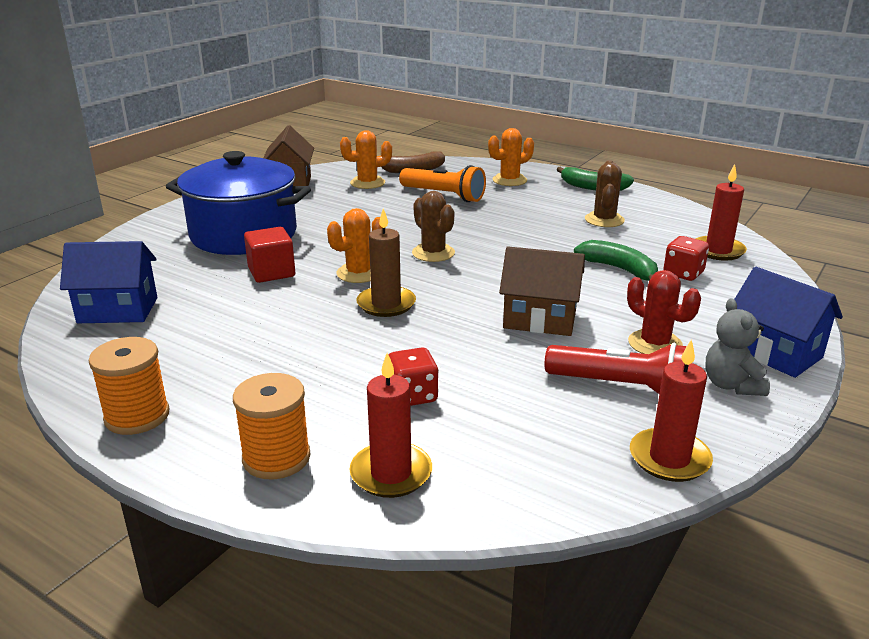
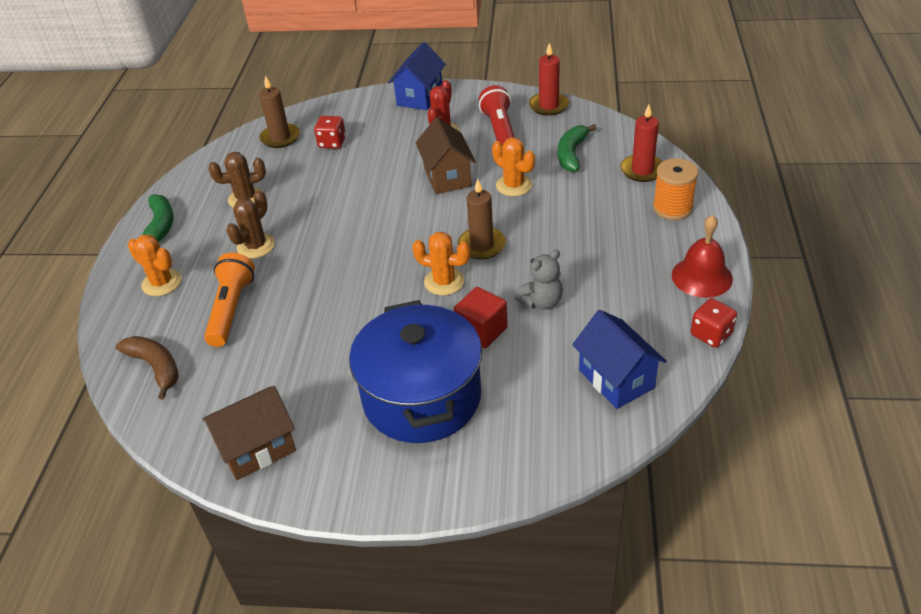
camera: 115 degrees left, 15 degrees up
(137, 416) = (702, 277): orange spool -> red bell
(367, 183) = (219, 384): orange cactus -> orange cactus (514, 185)
(412, 395) = (575, 190): red dice -> red dice (711, 334)
(433, 253) = (377, 260): brown cactus -> brown cactus (256, 246)
(619, 269) = (343, 168): green banana -> green banana (571, 154)
(718, 251) = (280, 138): red candle -> brown candle
(731, 385) = (467, 103): grey teddy bear -> grey teddy bear (541, 302)

